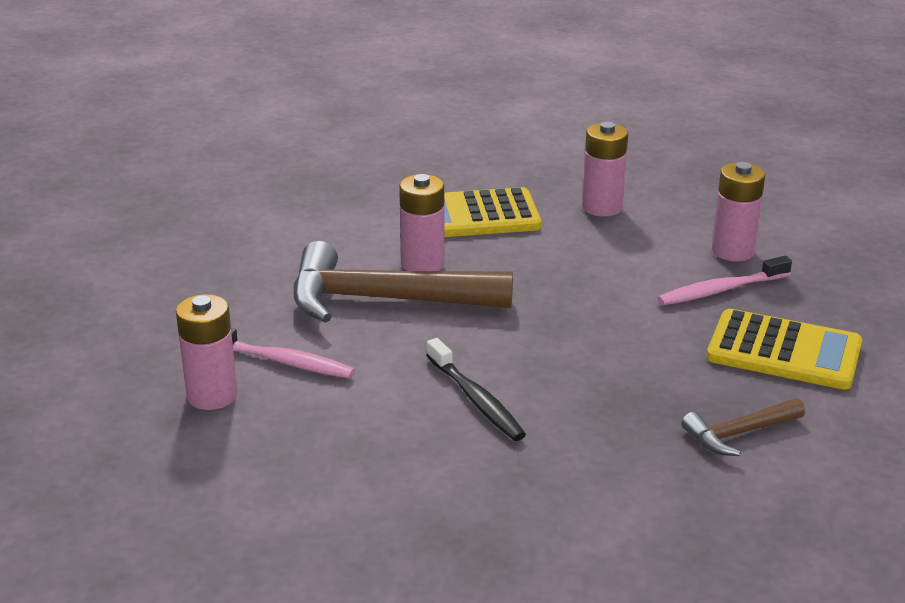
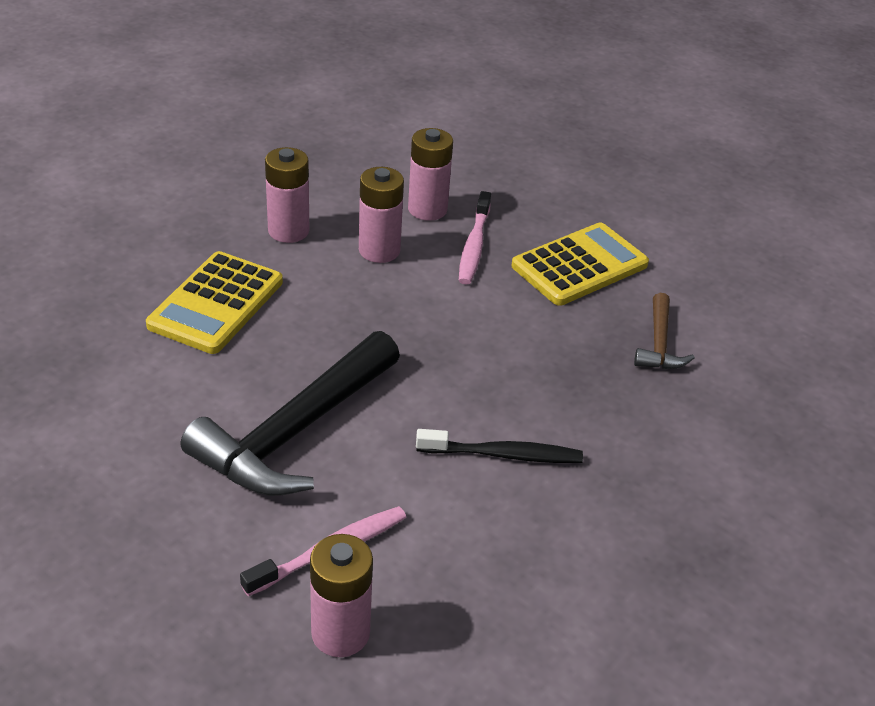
camera: 60 degrees left, 10 degrees up
(383, 300) = (294, 432): brown hammer -> black hammer
(422, 264) = (261, 377): pink battery -> pink battery (379, 250)

